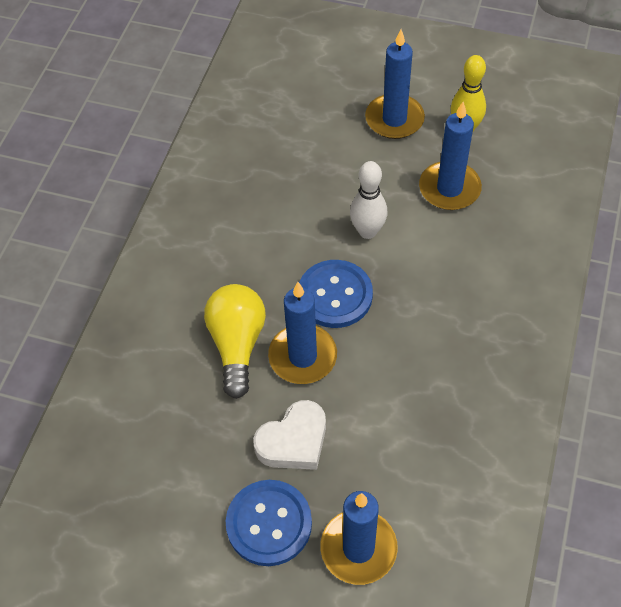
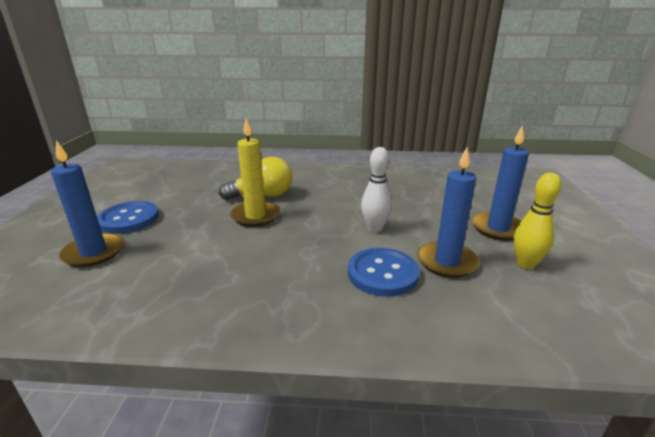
camera: 75 degrees right, 30 degrees down
(294, 441) = (188, 220): white heart -> none
(302, 356) = (255, 216): blue candle -> yellow candle
(335, 295) = (310, 222): blue button -> blue button (382, 273)

